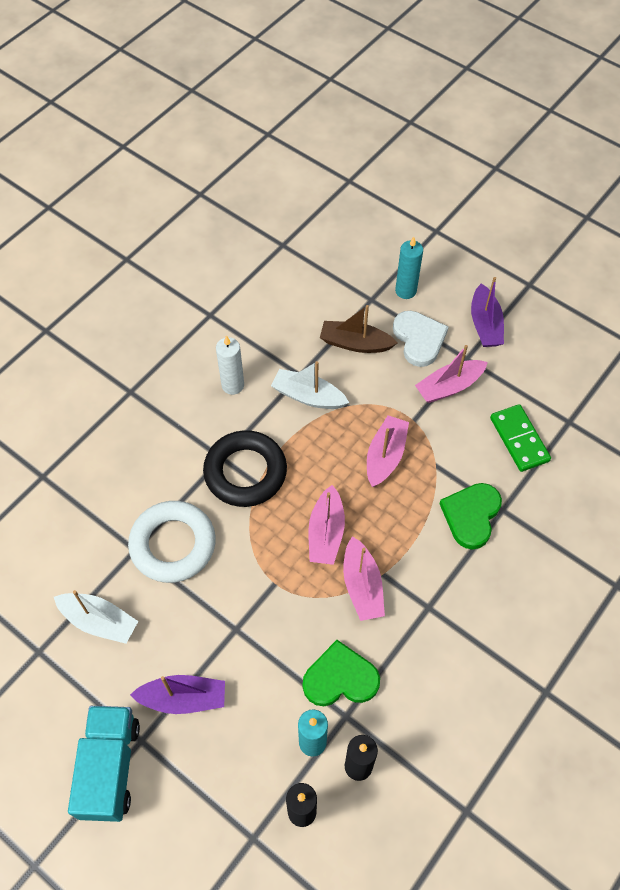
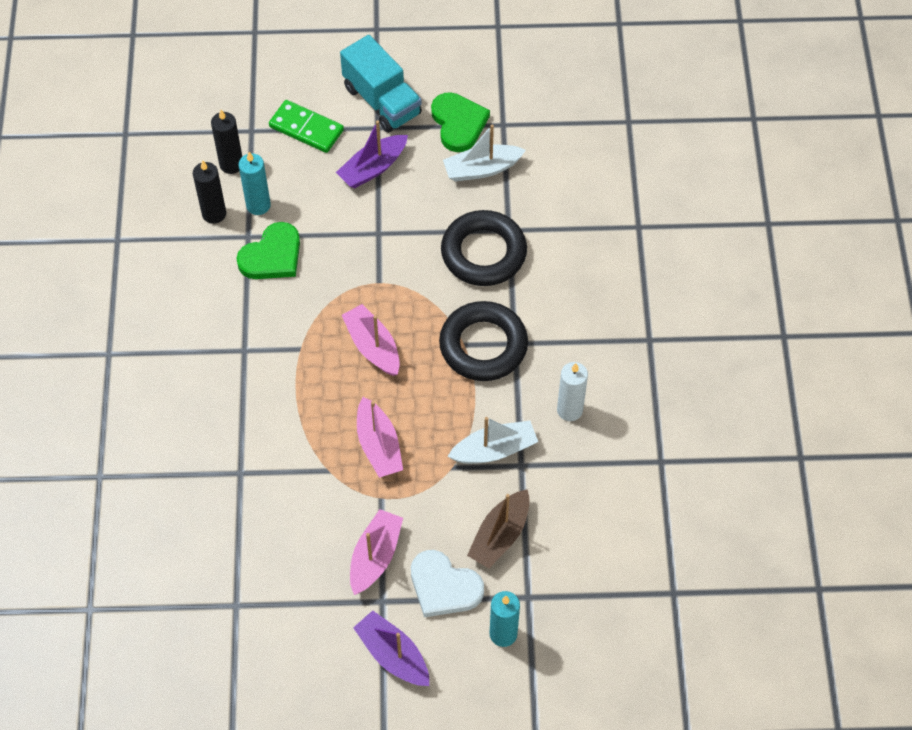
camera: 140 degrees right, 0 degrees up
(173, 545) = (483, 253): white ring -> black ring
(355, 343) = (500, 535): brown boat -> brown boat turned 150 degrees clockwise
(362, 586) = (309, 328): pink boat -> none
(471, 515) = (263, 447): green heart -> green heart (458, 123)
(519, 439) = (271, 551): green domino -> green domino (306, 129)

